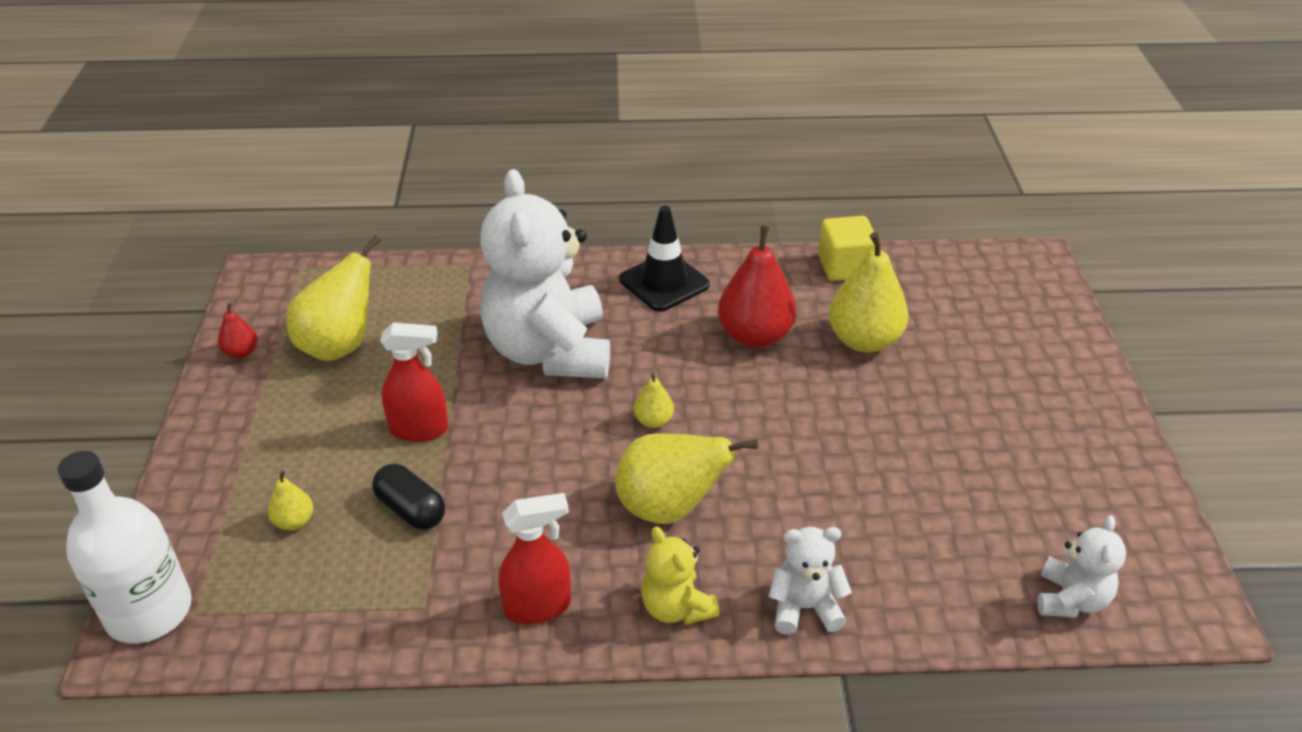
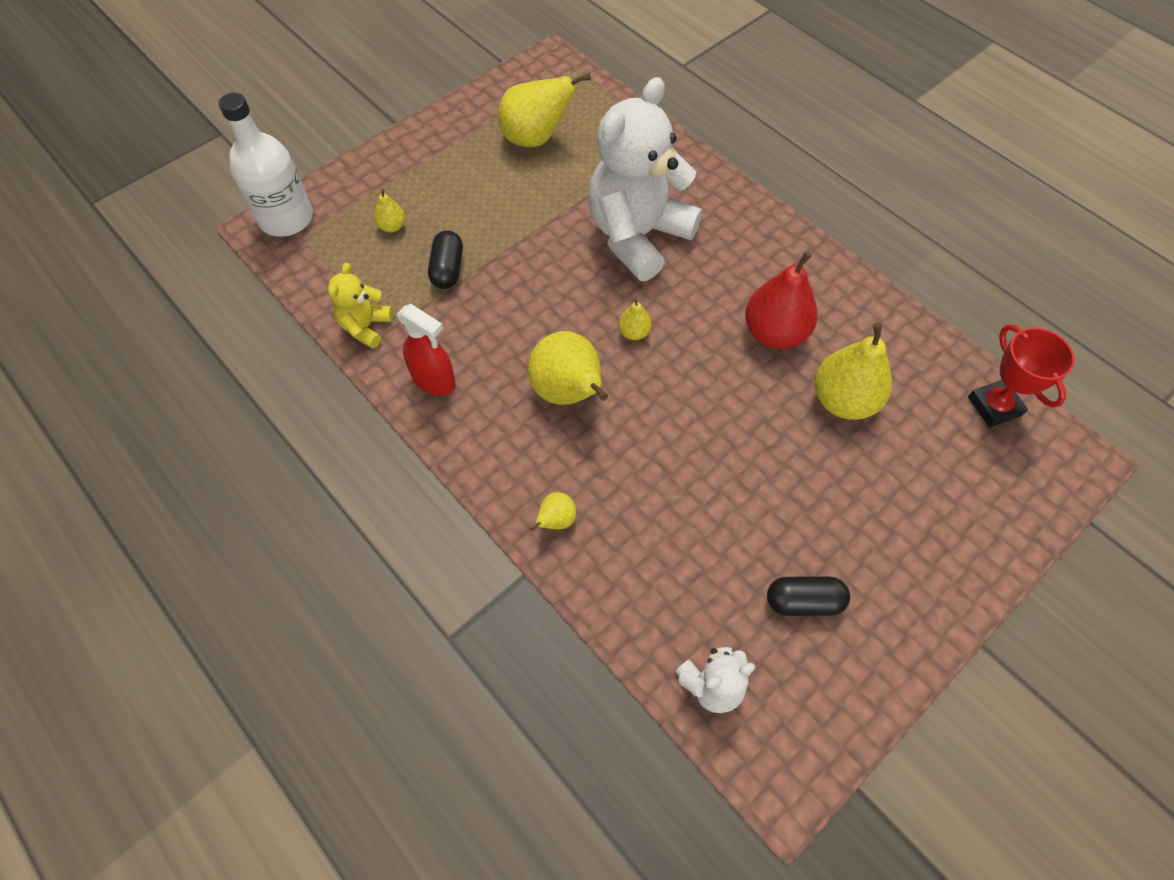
camera: 50 degrees right, 20 degrees up
(241, 352) = (485, 103): red pear -> none
(419, 429) = (509, 226): red spray bottle -> none
(664, 282) = (770, 247): black traffic cone -> none
(676, 607) = (494, 450): yellow teddy bear -> yellow teddy bear (366, 327)
(804, 608) = (556, 520): white teddy bear -> yellow pear
(845, 267) = (912, 338): yellow cube -> none
(950, 268) = (994, 406): none -> red trophy
(1035, 487) = (803, 601): none -> black capsule

